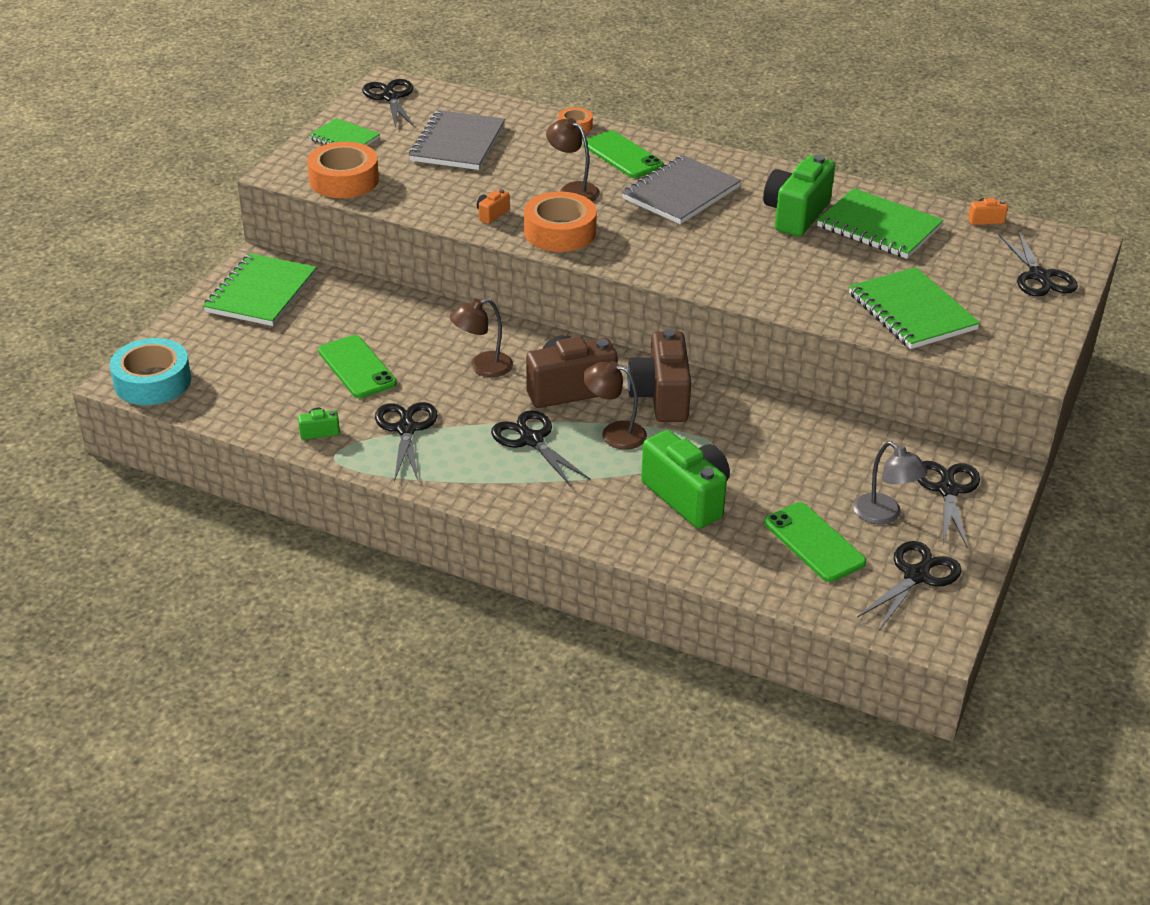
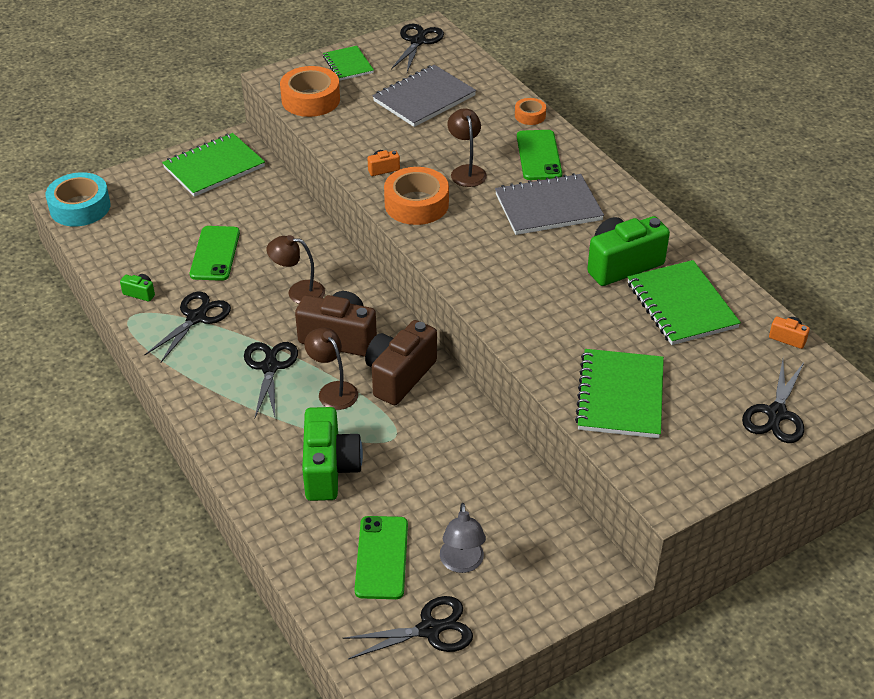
camera: 35 degrees right, 5 degrees up
(948, 490) = (538, 569): black scissors -> none

